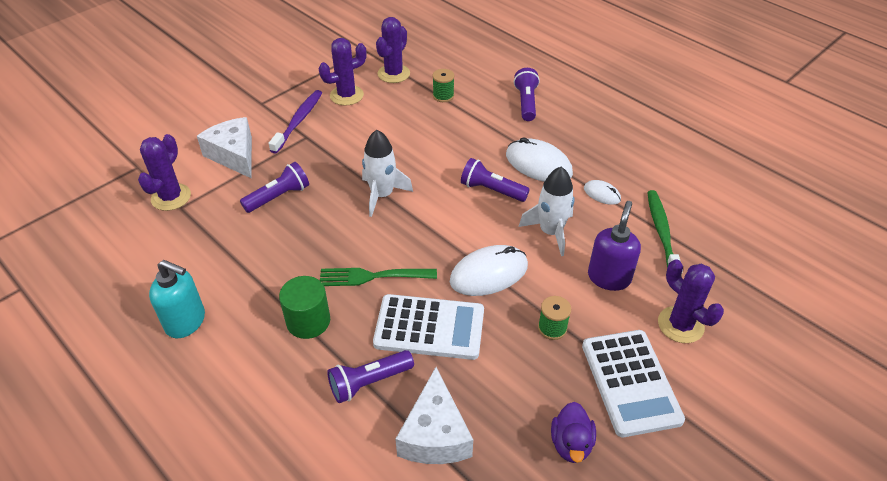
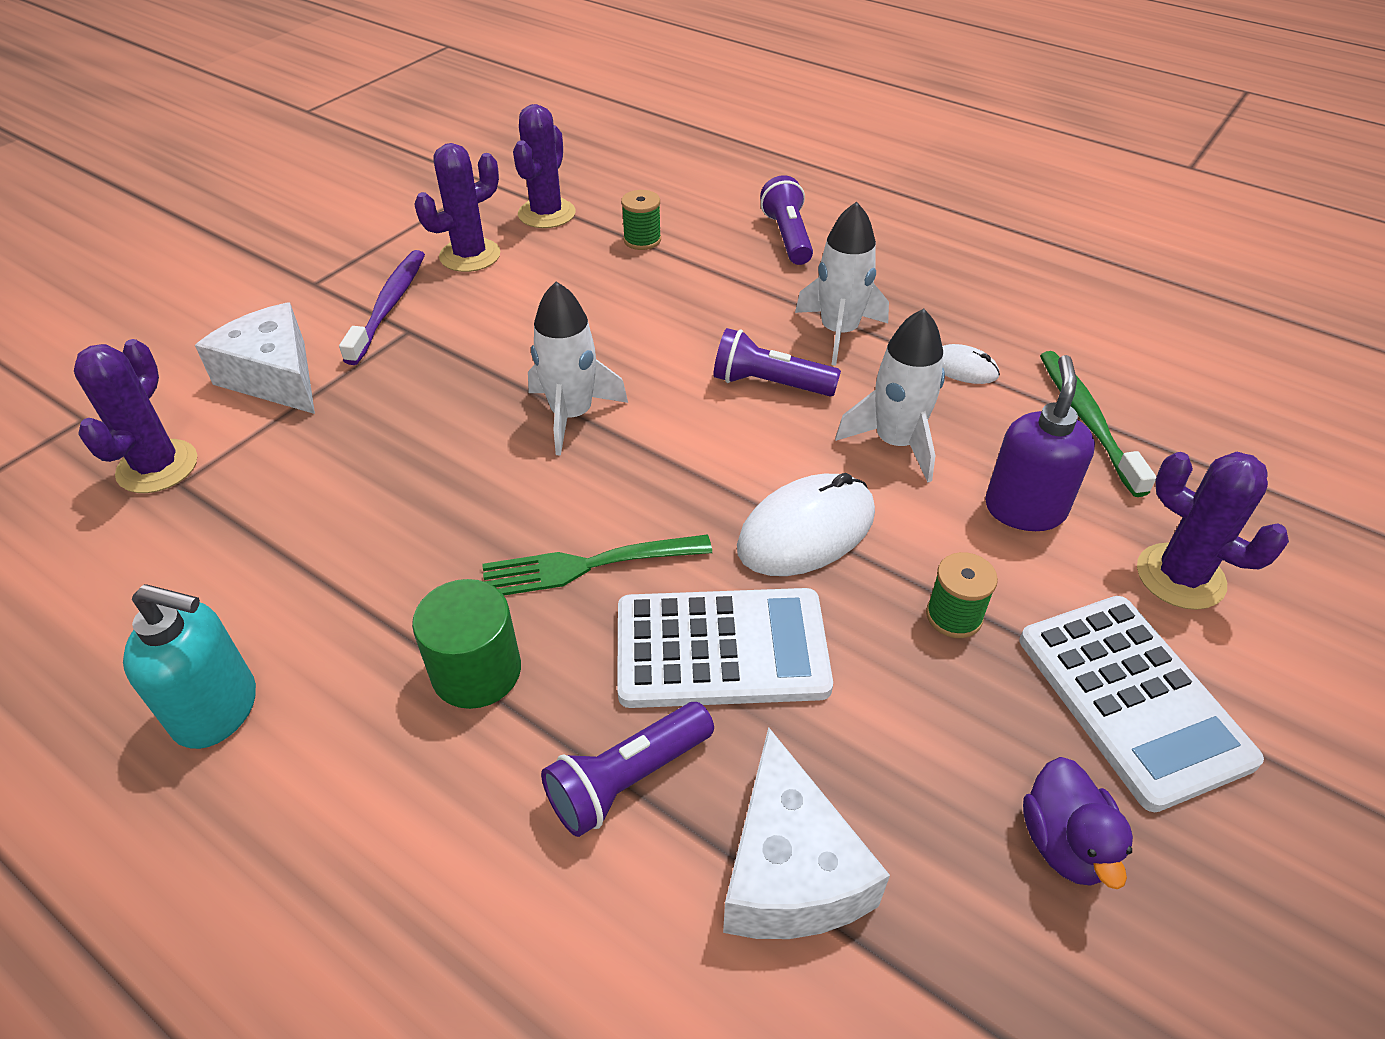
camera: 10 degrees left, 0 degrees up
(278, 197) = (374, 441): purple flashlight -> none
(538, 164) = (838, 332): white mouse -> white rocket

